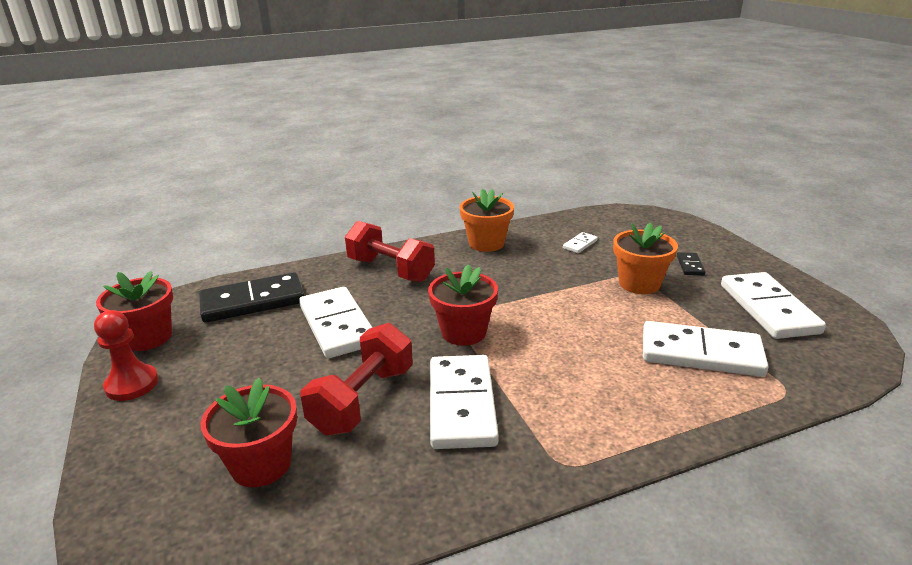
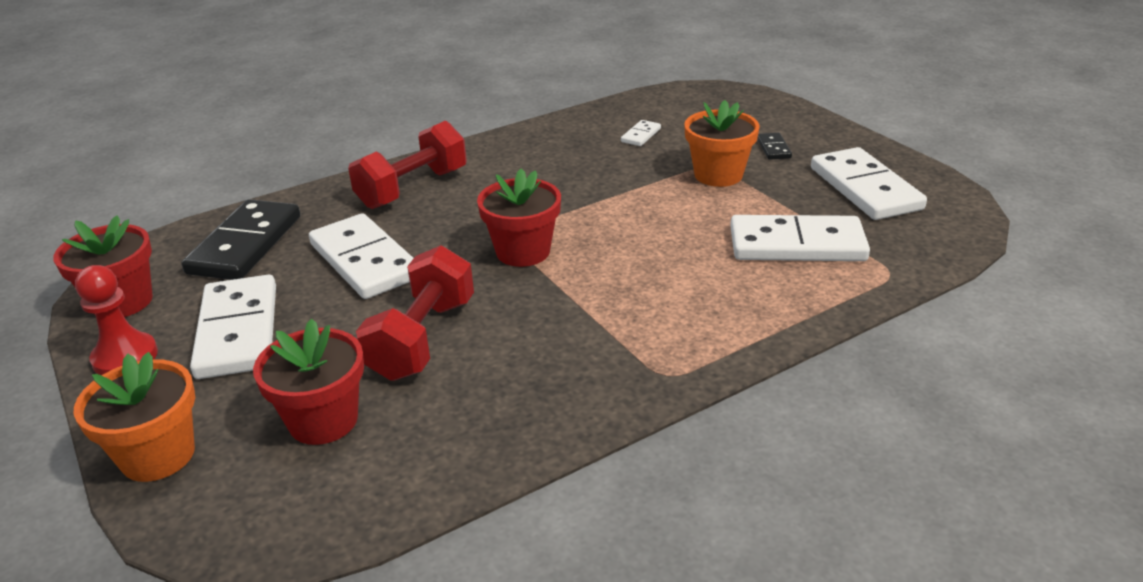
camera: 10 degrees left, 5 degrees up
(253, 302) = (245, 245): black domino -> black domino turned 45 degrees counterclockwise
(390, 270) = (412, 188): red dumbbell -> red dumbbell turned 75 degrees counterclockwise
(462, 404) = (540, 329): white domino -> white domino (238, 331)
(486, 243) = (525, 144): orange flower pot -> orange flower pot (158, 455)

